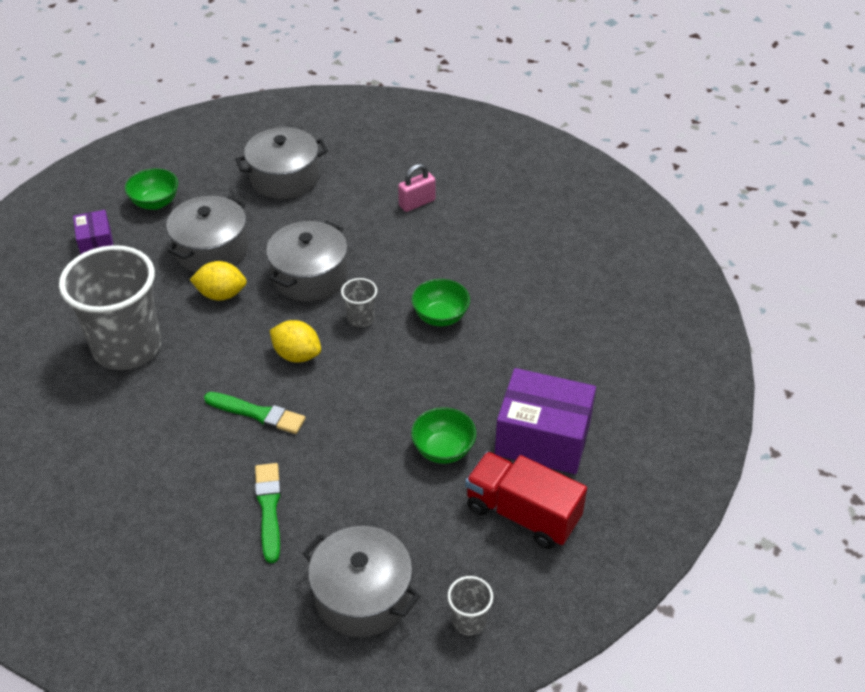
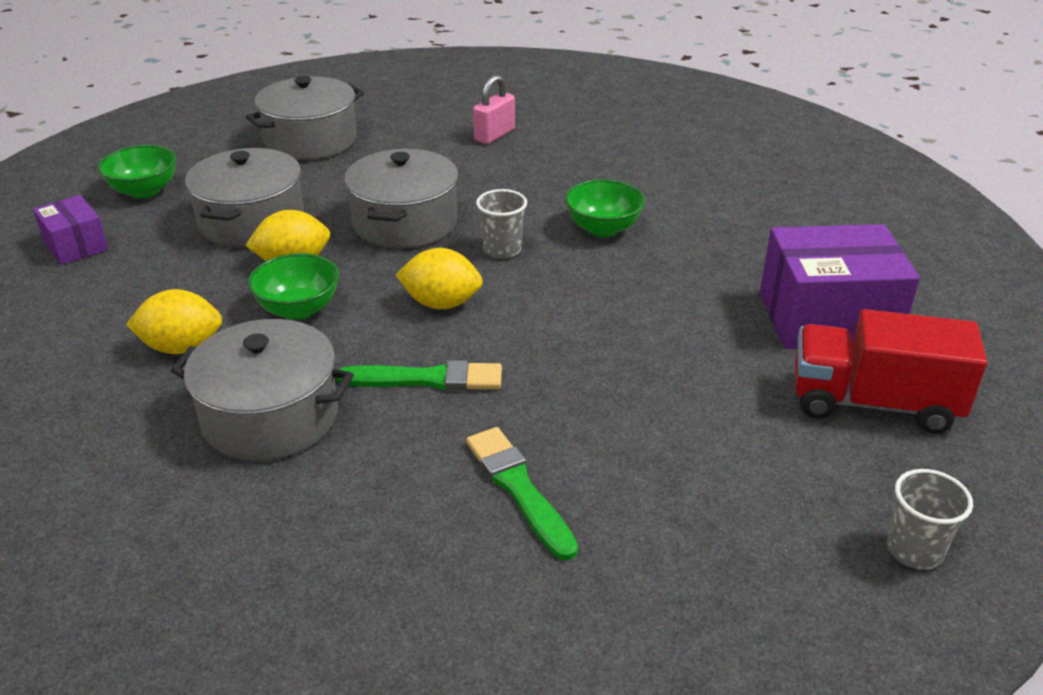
camera: 20 degrees left, 10 degrees down
(127, 347) = (182, 347): grey cup -> yellow lemon
(362, 595) = (738, 563): grey pot -> grey pot (270, 417)
(443, 450) = (714, 359): green bowl -> green bowl (299, 309)

